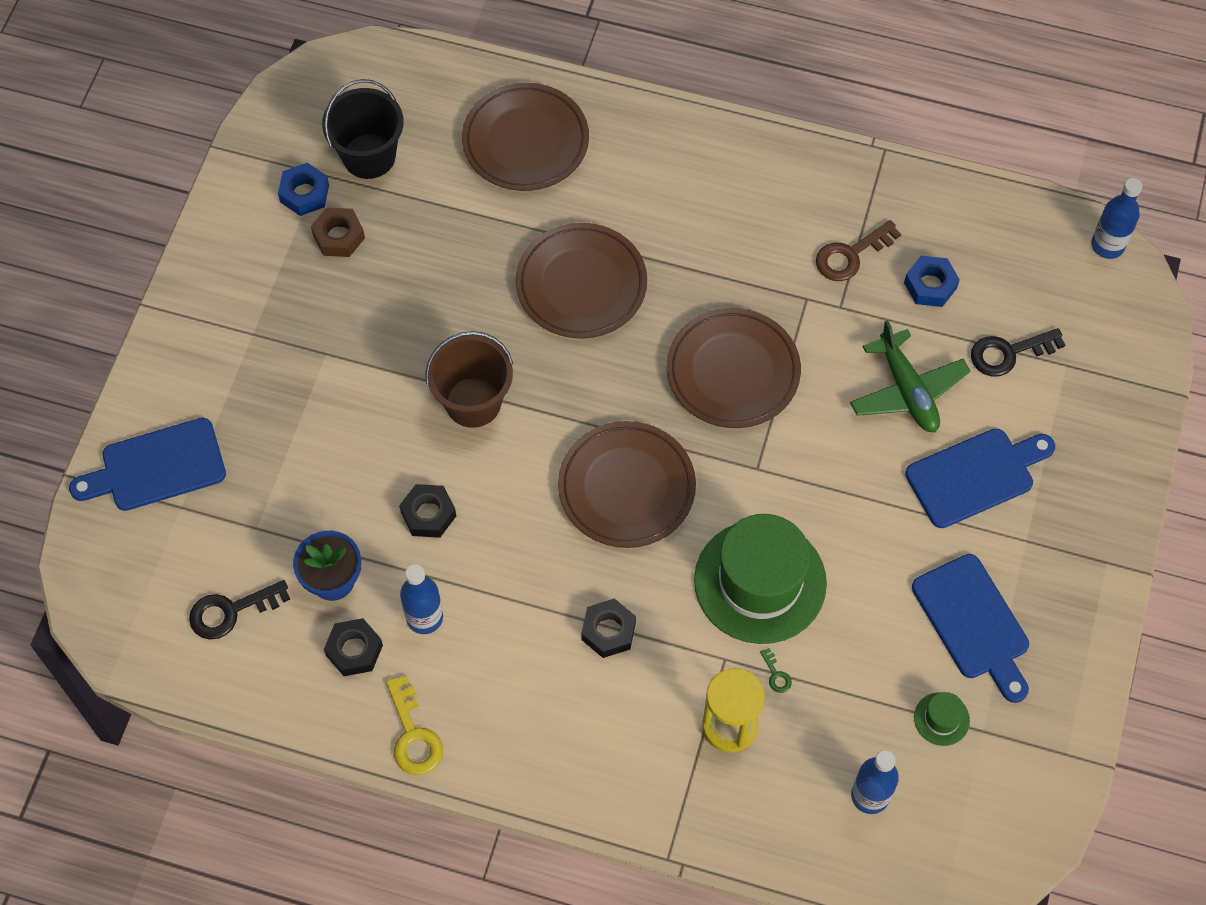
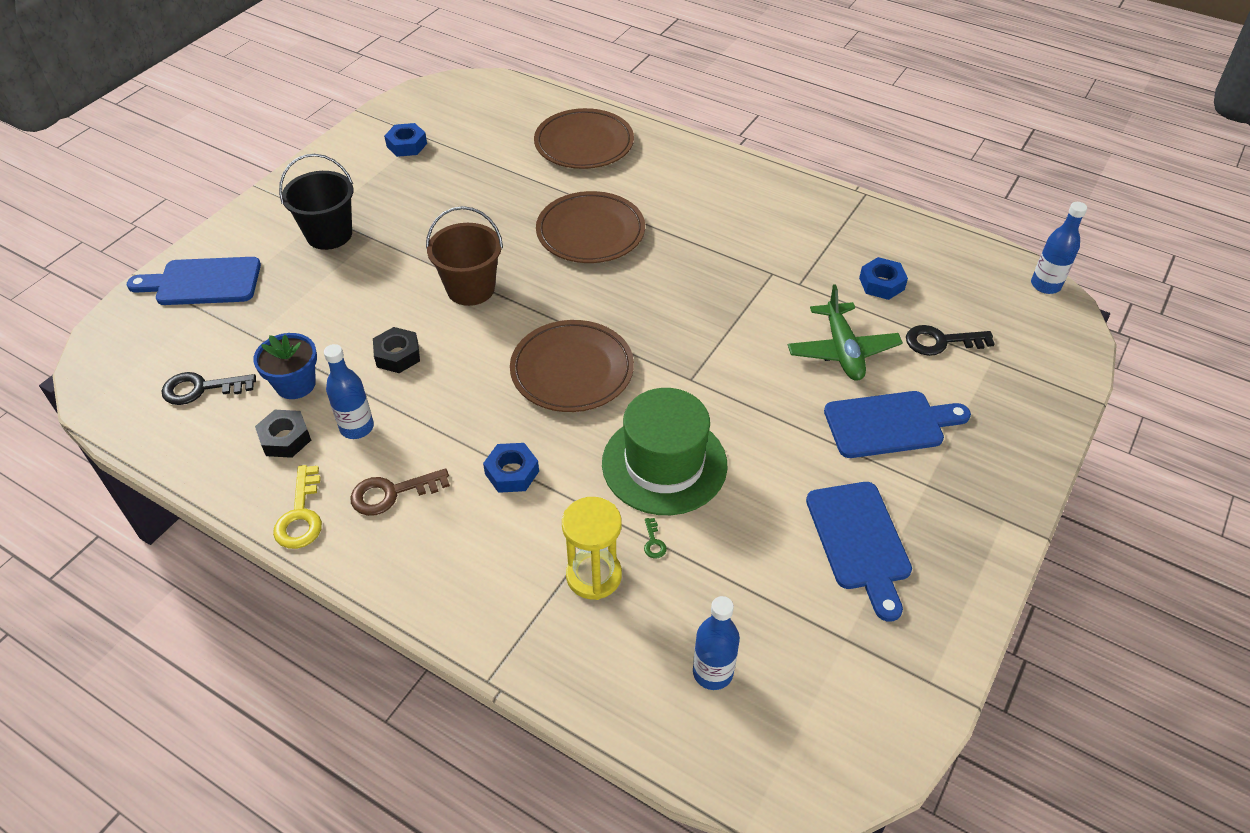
camera: 15 degrees right, 15 degrees down
(338, 236) = (418, 172): brown nut -> none
(369, 156) = (464, 133): black bucket -> black bucket (329, 234)
(608, 631) = (512, 472): black nut -> blue nut
(733, 371) = (693, 309): brown plate -> none
(851, 255) = (818, 252): brown key -> brown key (392, 493)
(941, 719) = (806, 618): green hat -> none

